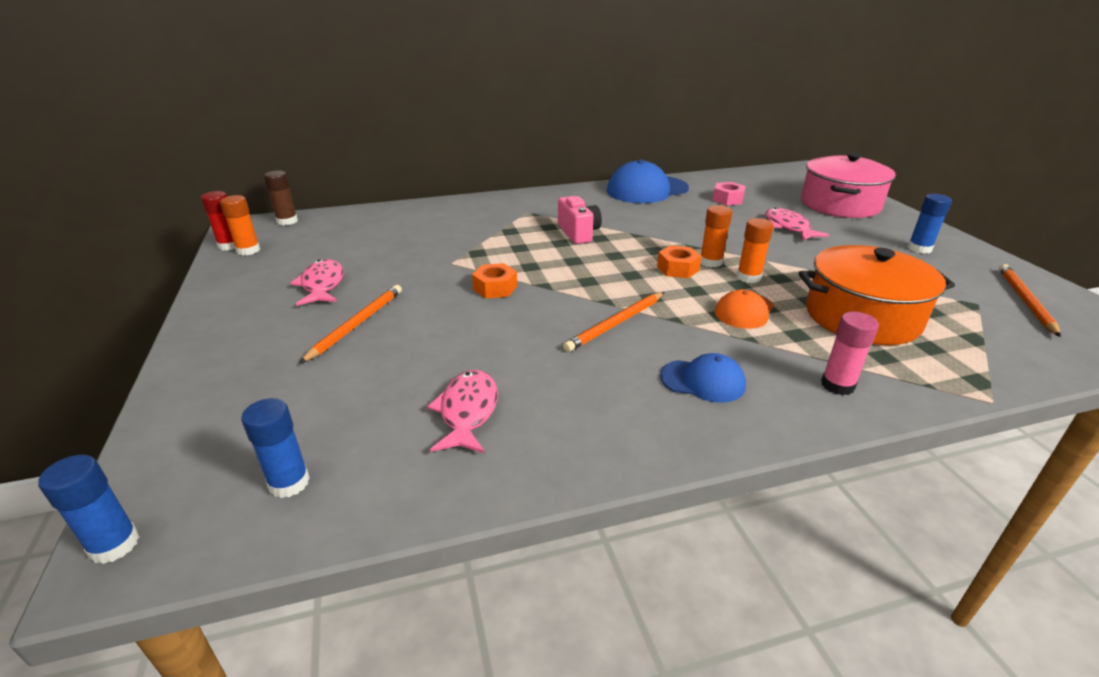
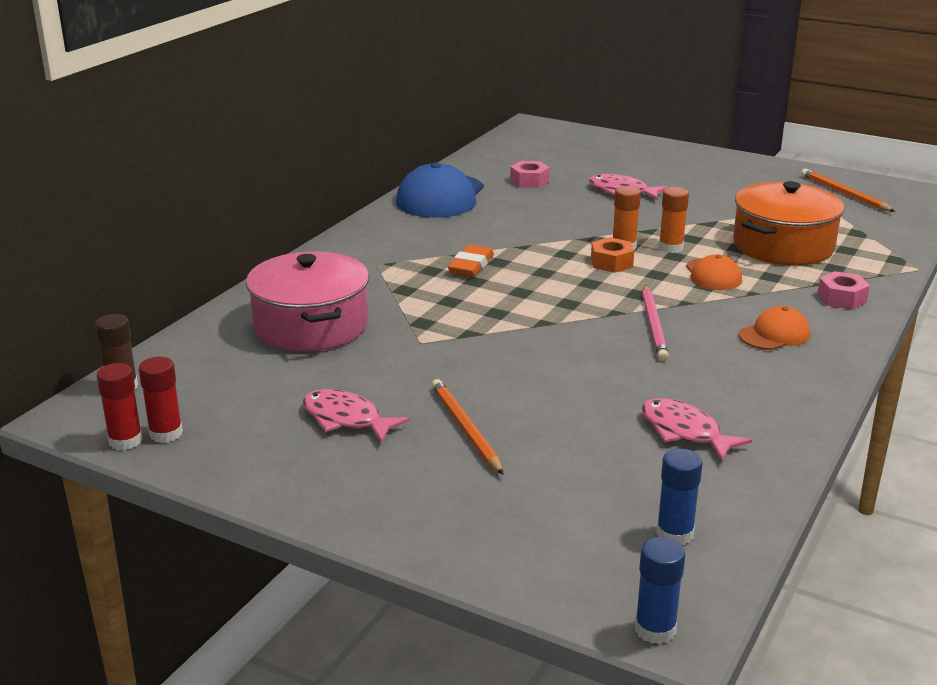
camera: 45 degrees left, 5 degrees down
(248, 250) = (166, 434): orange glue stick -> red glue stick
(495, 288) = (509, 344): orange nut -> none
(578, 233) = (471, 265): pink camera -> orange eraser
(616, 324) = (654, 325): orange pencil -> pink pencil
(703, 381) = (774, 334): blue cap -> orange cap
(837, 385) = (841, 298): pink glue stick -> pink nut
(839, 204) = (621, 154): pink pot -> pink pot (310, 326)
(919, 249) = (733, 176): blue glue stick -> none

